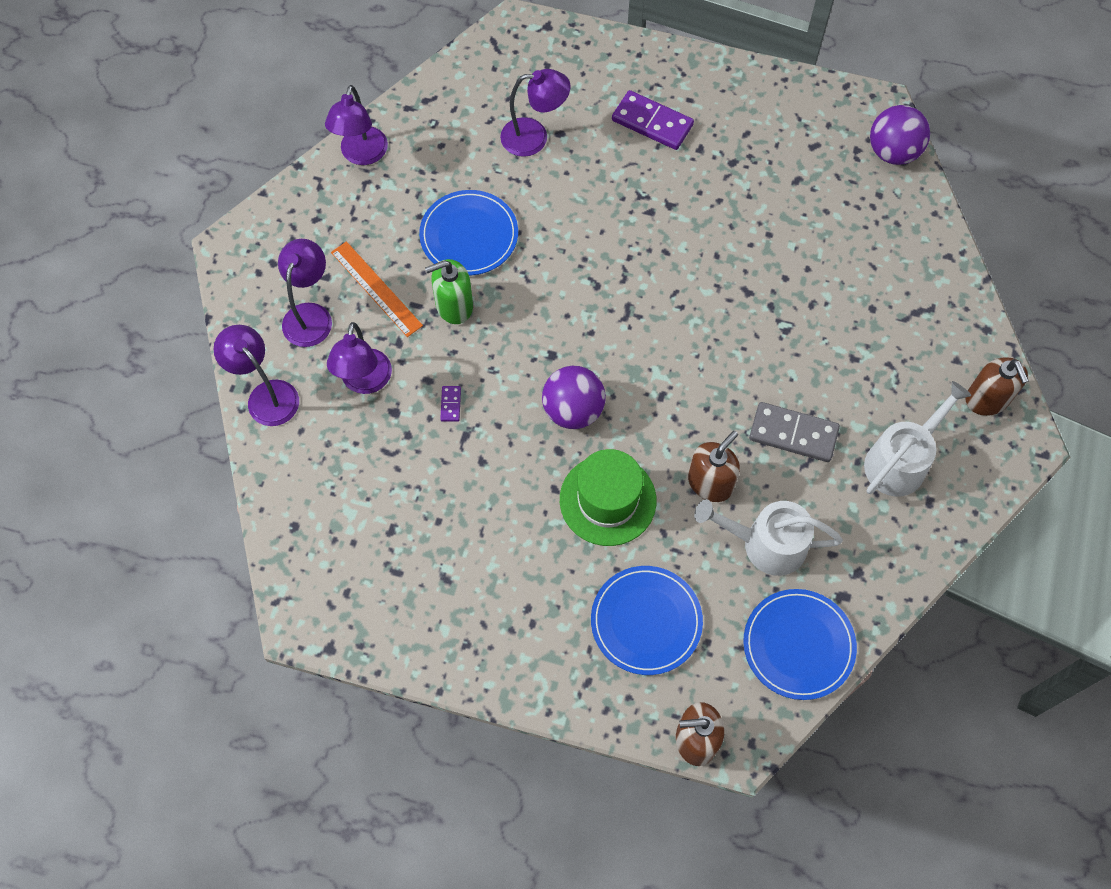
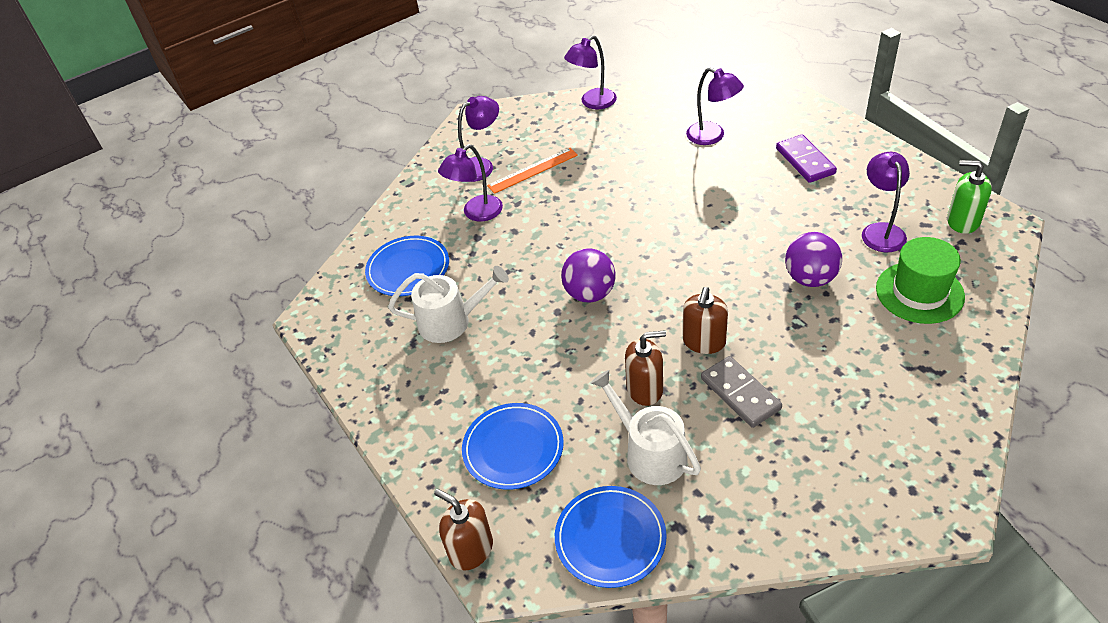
camera: 45 degrees right, 20 degrees down
(266, 395) = (416, 193): purple lamp -> purple lamp (880, 231)
(376, 288) = (533, 170): orange ruler -> orange ruler turned 60 degrees clockwise
(451, 404) = (515, 250): purple domino -> none
(454, 306) = (570, 200): green soap dispenser -> green soap dispenser (962, 221)
(469, 235) = (617, 168): blue plate -> blue plate (408, 269)
(607, 500) = (561, 358): green hat -> green hat (919, 292)
(893, 152) = (994, 256): purple ball -> purple ball (810, 278)
(900, 461) = (816, 462): white watering can -> white watering can (451, 322)
(987, 399) = (939, 462): brown soap dispenser -> brown soap dispenser (704, 342)

